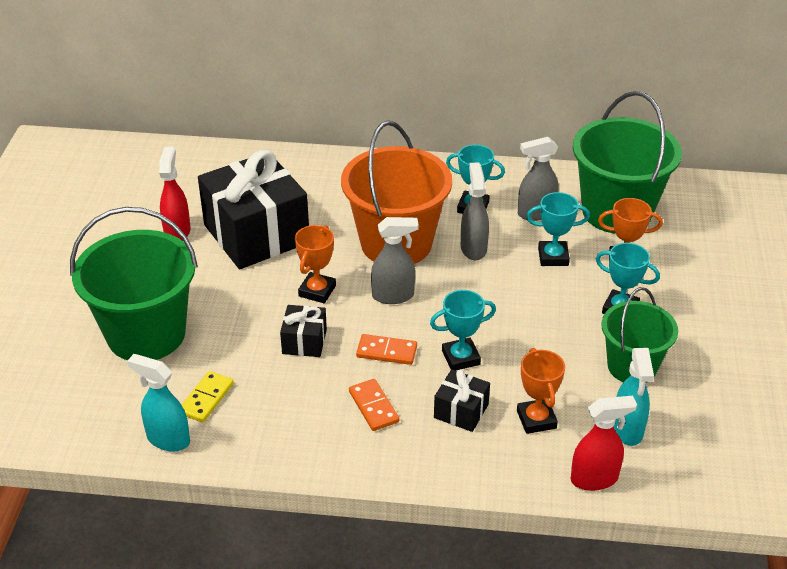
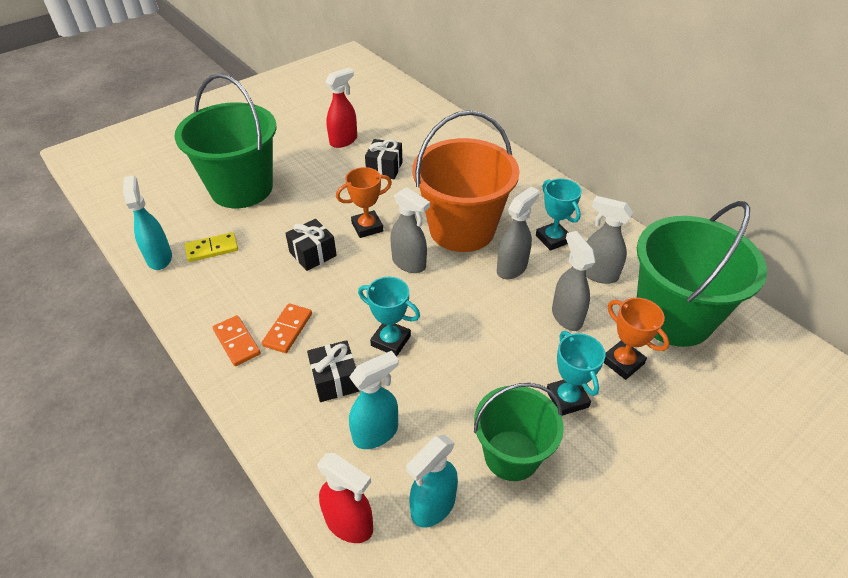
camera: 45 degrees right, 5 degrees up
(256, 234) = (384, 168): black gift -> black gift, size x0.45
(386, 352) = (350, 298): orange domino -> orange domino (236, 342)
(536, 419) = (376, 433): orange trophy -> turquoise spray bottle
(553, 257) = (566, 316): turquoise trophy -> grey spray bottle

